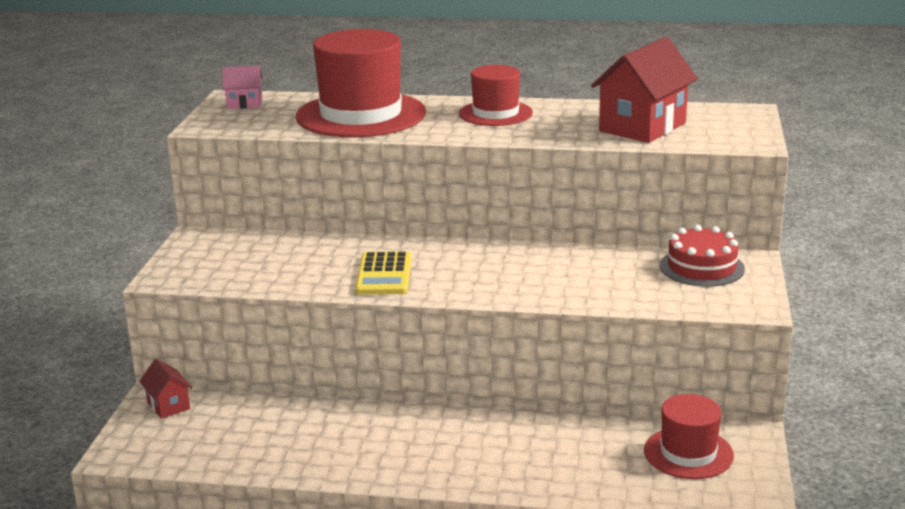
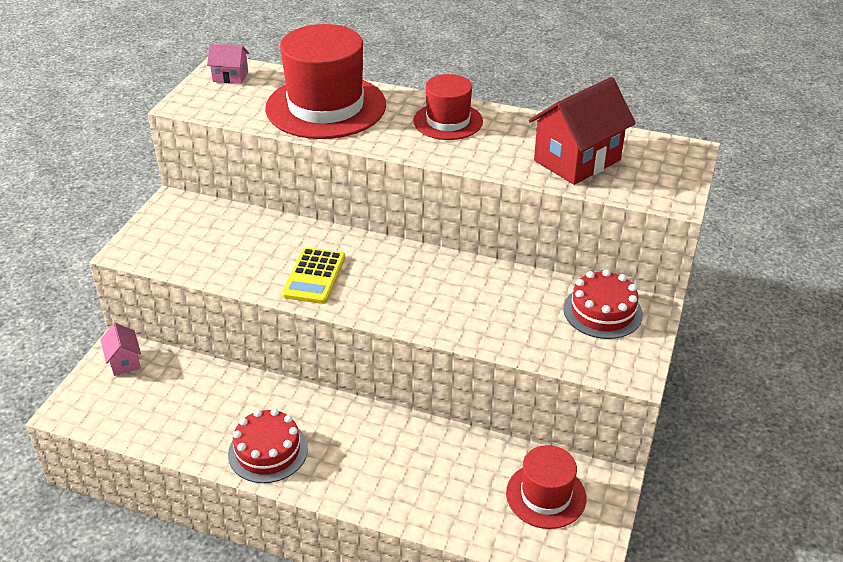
camera: 10 degrees right, 15 degrees up
(168, 405) = (124, 361): red house -> pink house
(367, 458) = (268, 451): none -> red cake

